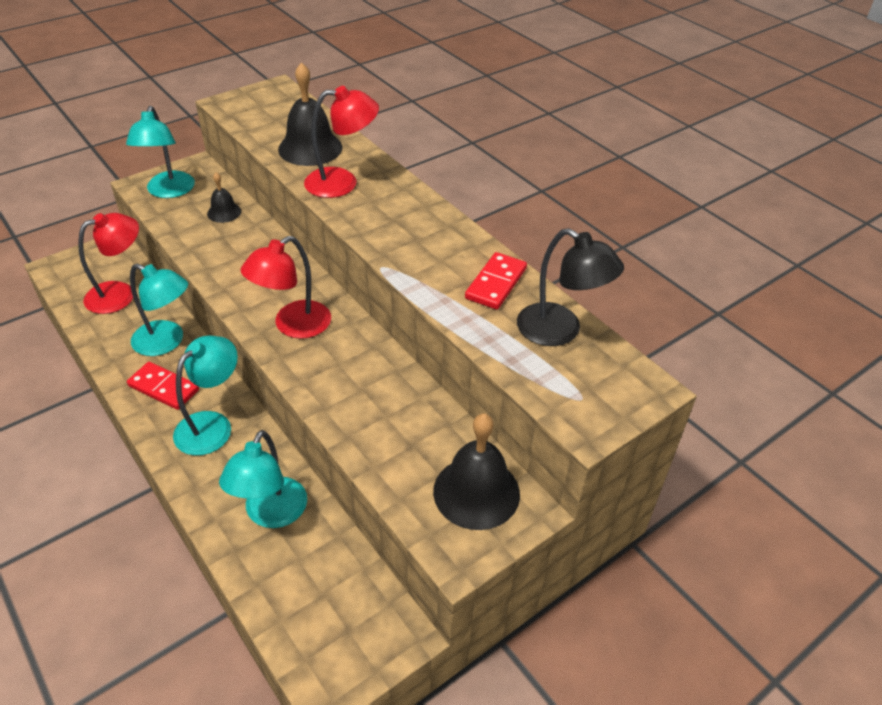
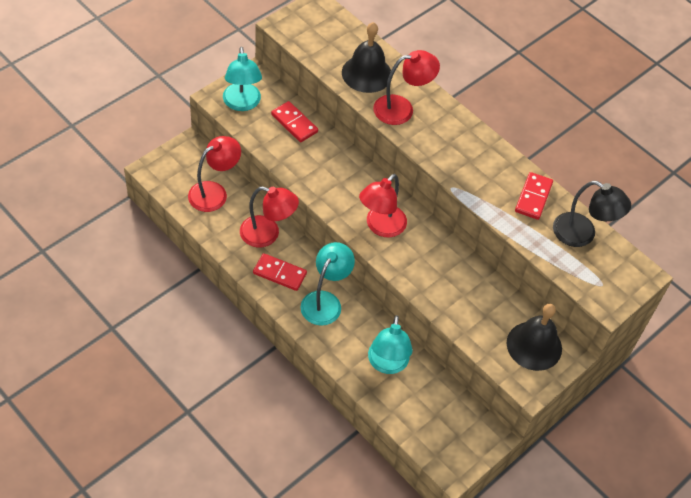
camera: 10 degrees left, 10 degrees up
(167, 342) = (267, 234): turquoise lamp -> red lamp
(224, 212) = (294, 123): black bell -> red domino

